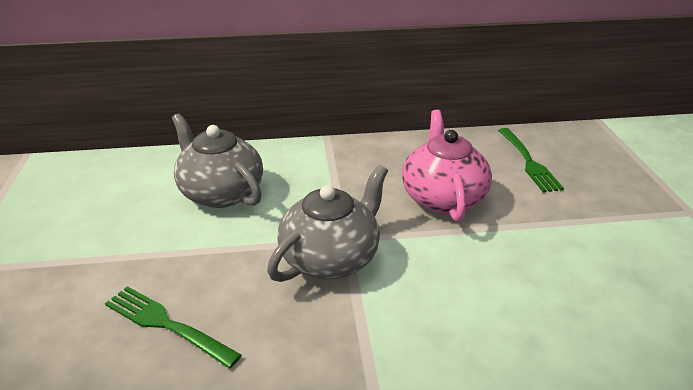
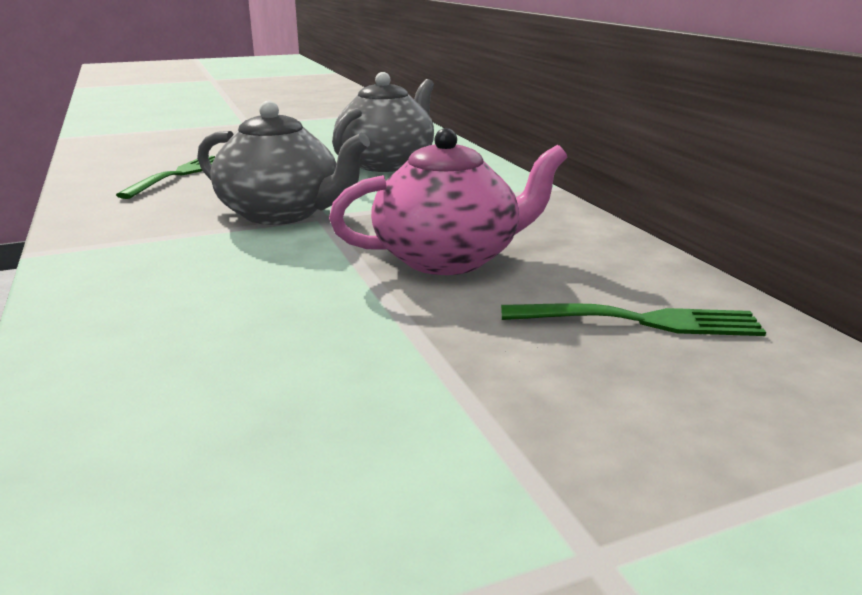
camera: 75 degrees right, 10 degrees down
(528, 161) = (638, 321): green fork -> green fork turned 150 degrees counterclockwise

